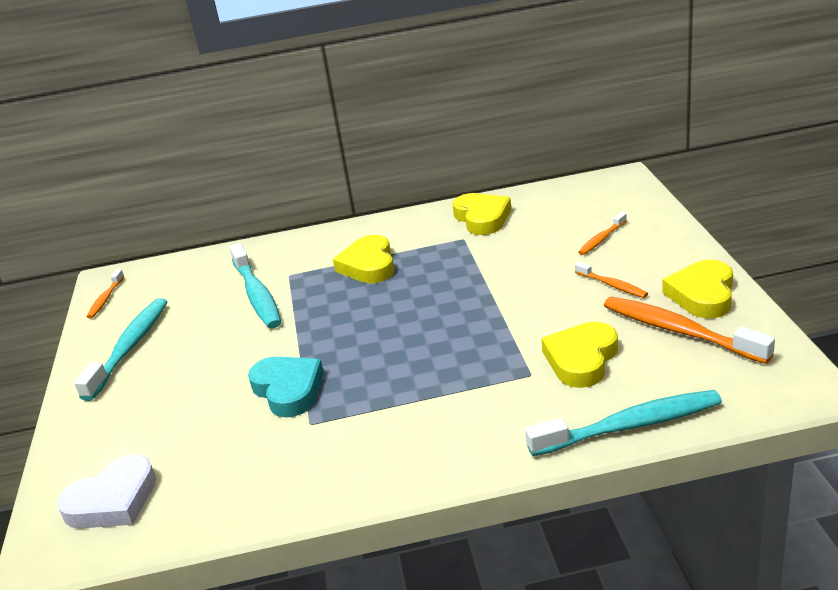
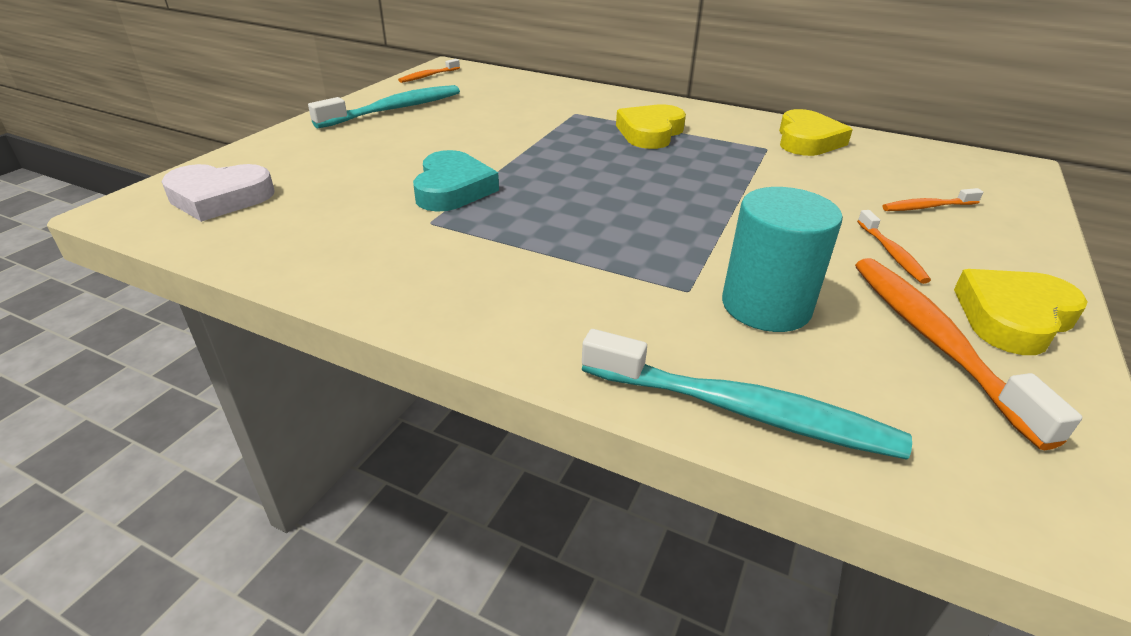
camera: 30 degrees right, 5 degrees up
(257, 295) = (531, 116): turquoise toothbrush -> none
(581, 359) = (766, 306): yellow heart -> turquoise cylinder

